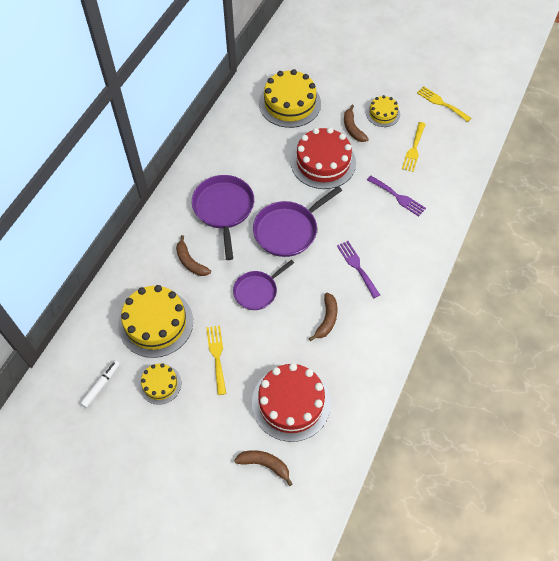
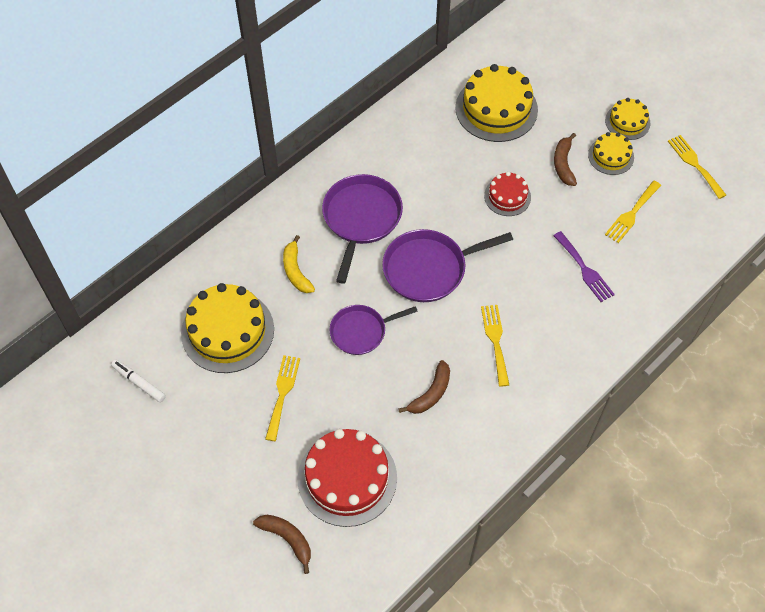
camera: 20 degrees right, 0 degrees up
(101, 385) = (139, 383): white marker -> white marker turned 105 degrees counterclockwise
(160, 384) = (205, 404): yellow cake -> yellow cake (627, 122)
(190, 262) = (296, 271): brown banana -> yellow banana
(323, 162) = (507, 196): red cake -> red cake, size x0.54
(357, 267) = (495, 341): purple fork -> yellow fork

